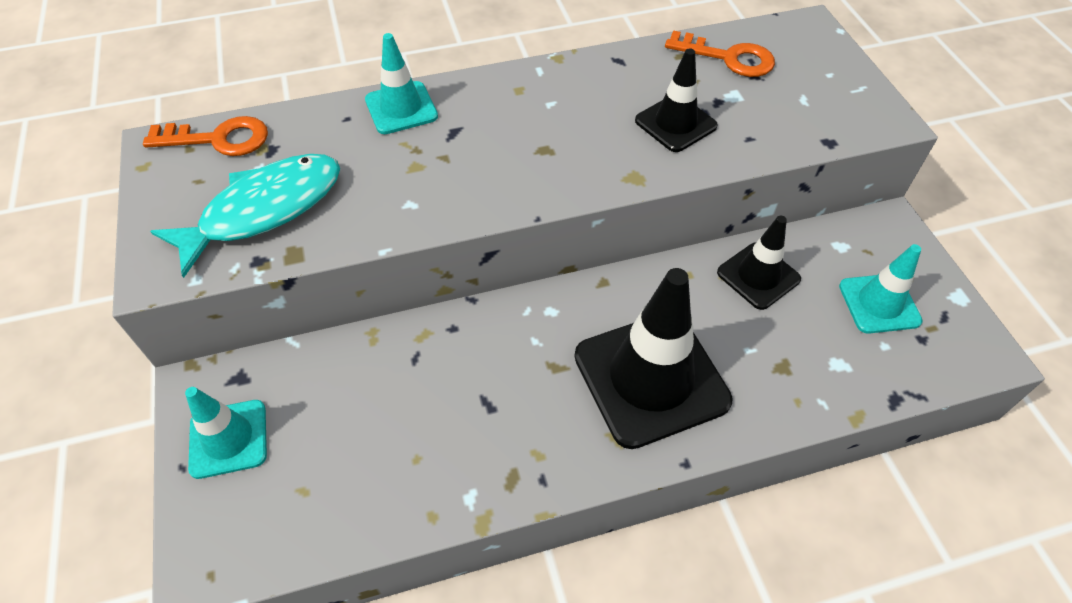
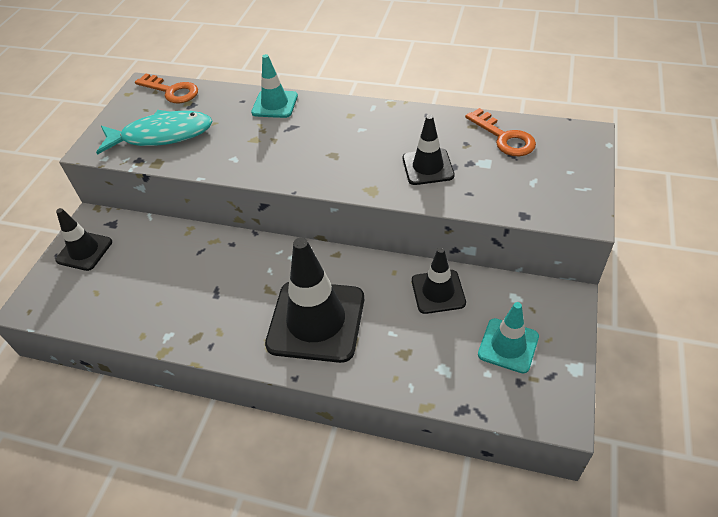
camera: 35 degrees right, 5 degrees down
(228, 439) = (84, 251): turquoise traffic cone -> black traffic cone

